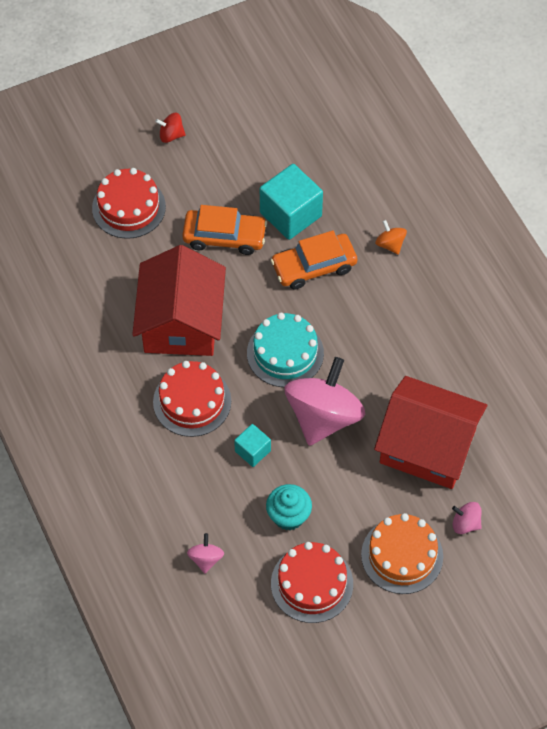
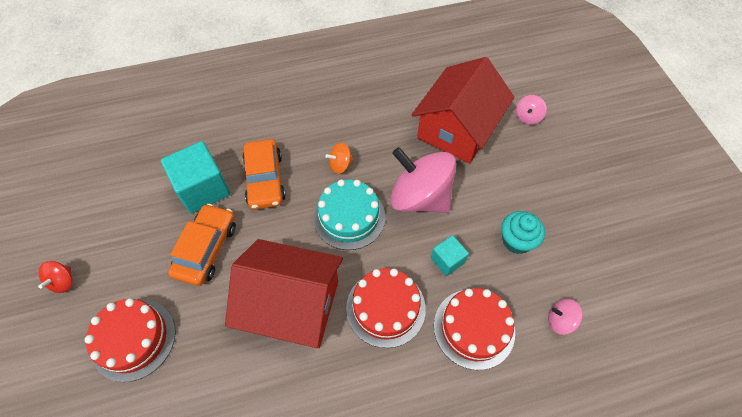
camera: 80 degrees left, 0 degrees up
(312, 584) = (583, 233): red cake -> red cake (474, 328)
(390, 244) = (261, 121): orange spinning top -> orange spinning top (340, 165)
(402, 555) = (555, 163): orange cake -> none

